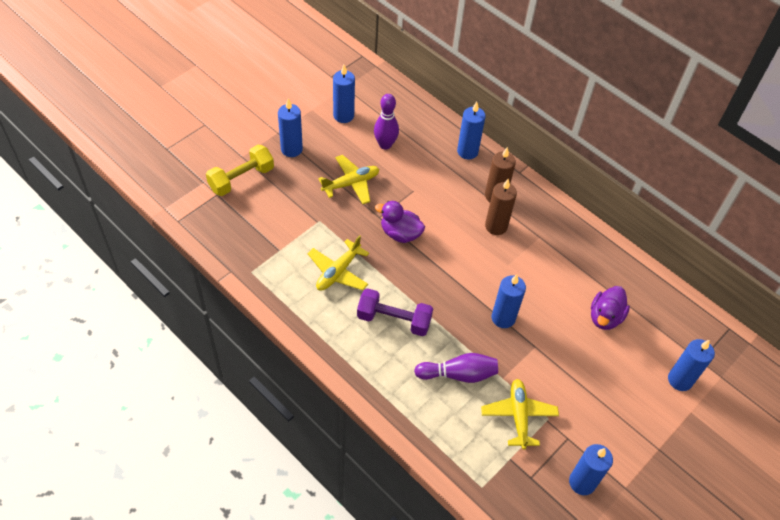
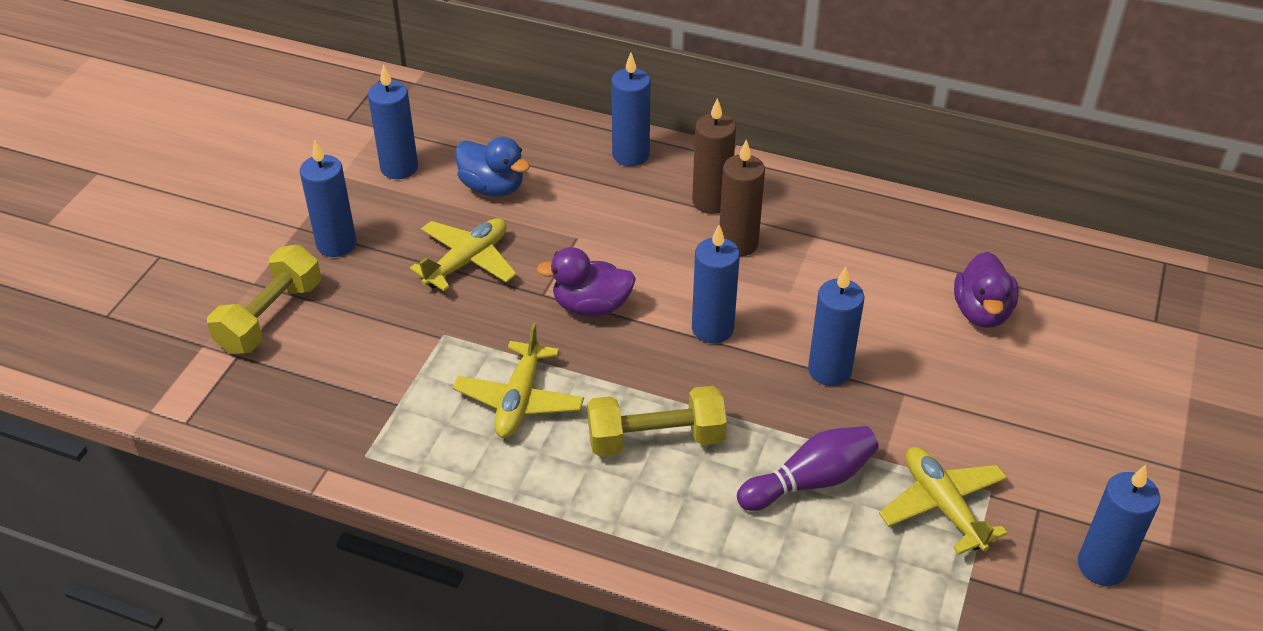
camera: 20 degrees left, 10 degrees down
(385, 145) = (492, 187): purple bowling pin -> blue duck
(394, 320) = (656, 439): purple dumbbell -> yellow dumbbell
(680, 380) = (1145, 358): blue candle -> blue candle (712, 328)

